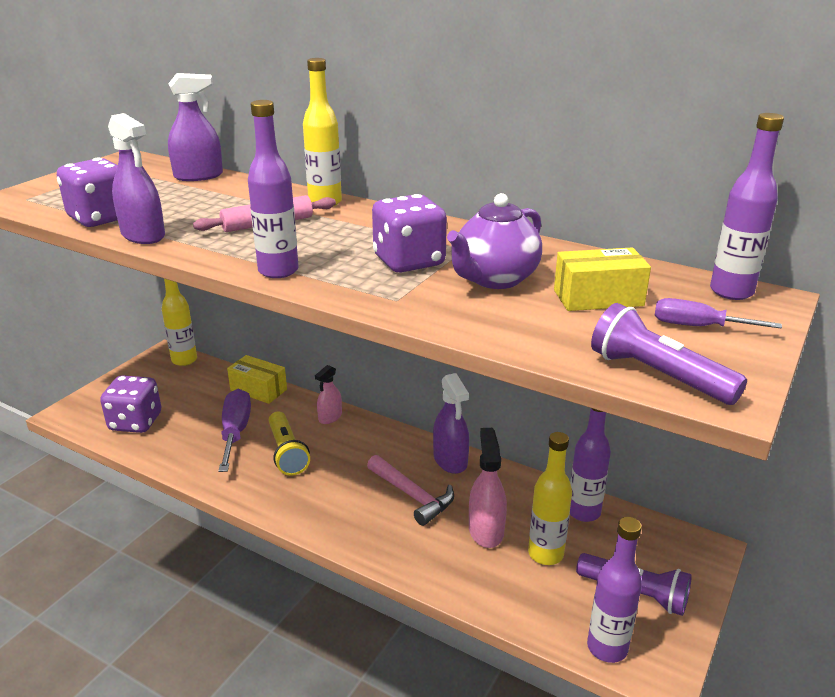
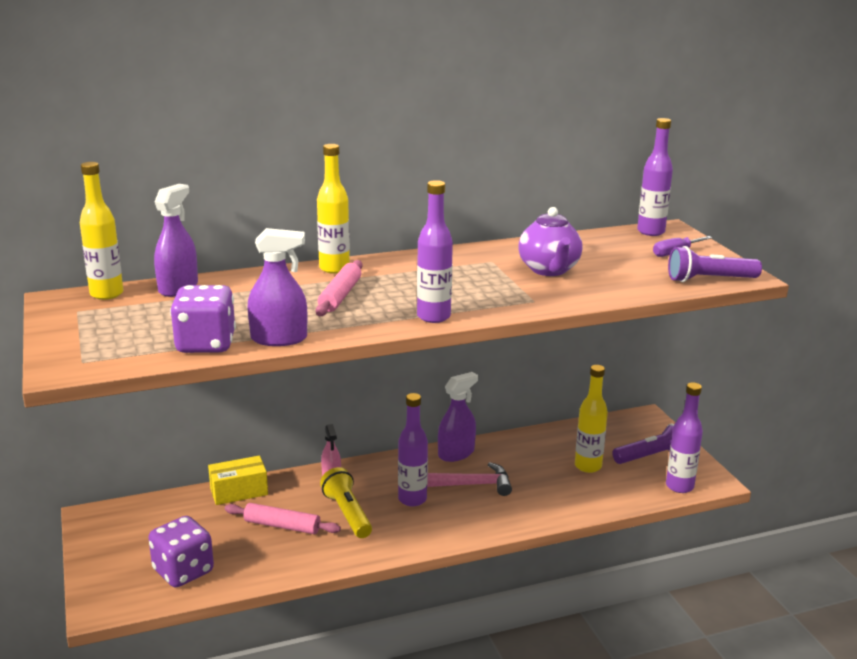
camera: 50 degrees left, 5 degrees down
(184, 360) = (123, 509): yellow bottle -> yellow bottle (106, 294)
(235, 432) = (282, 526): purple screwdriver -> pink rolling pin
(287, 453) = (347, 513): yellow flashlight -> yellow flashlight turned 135 degrees counterclockwise
(409, 261) = (485, 280): purple dice -> none
(450, 460) = (456, 453): purple spray bottle -> purple spray bottle turned 60 degrees counterclockwise
(486, 530) = (541, 475): pink spray bottle -> none
(583, 512) = (569, 435): purple bottle -> purple bottle (412, 499)
(598, 298) = (612, 258): yellow box -> none

